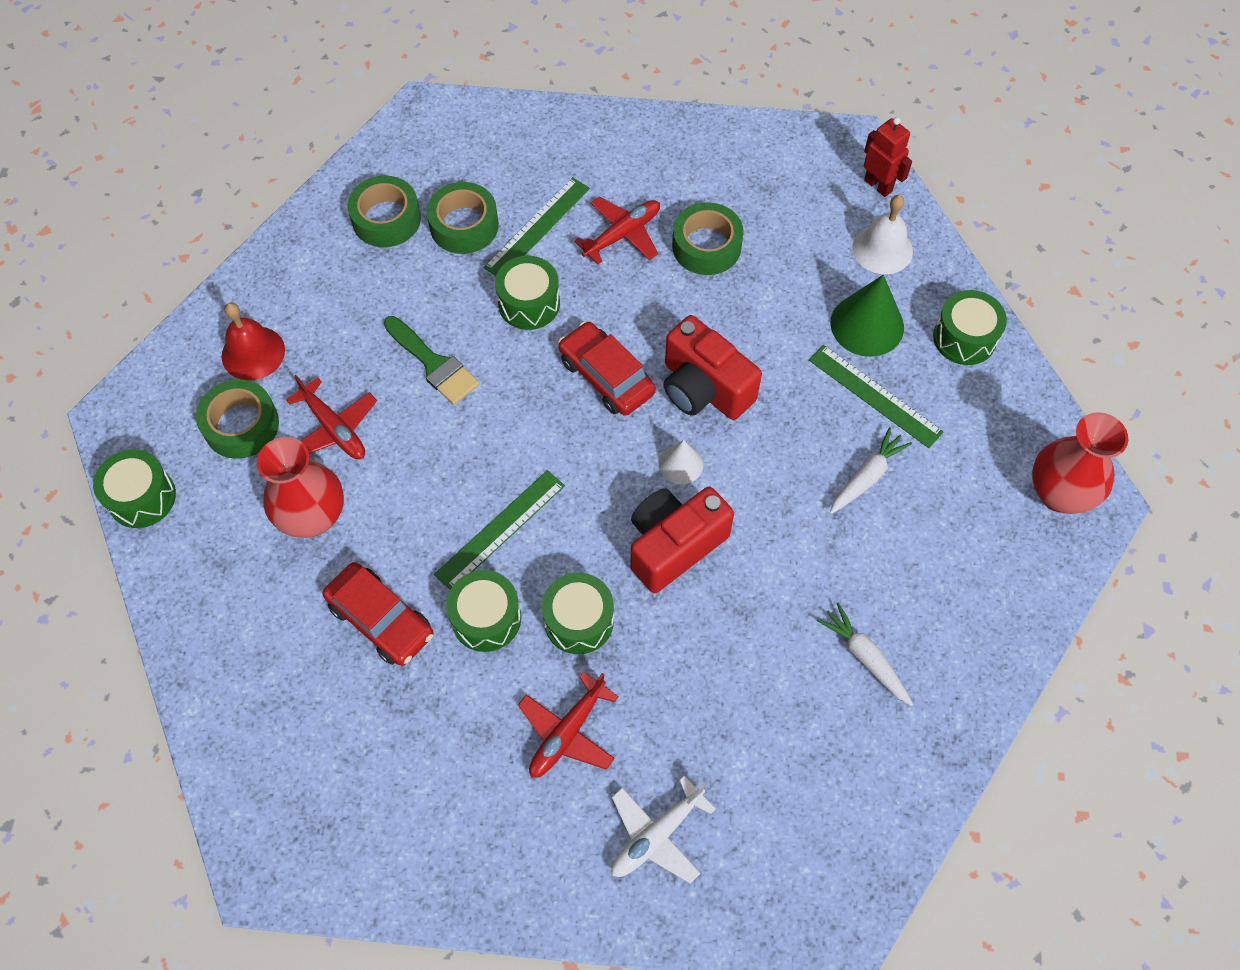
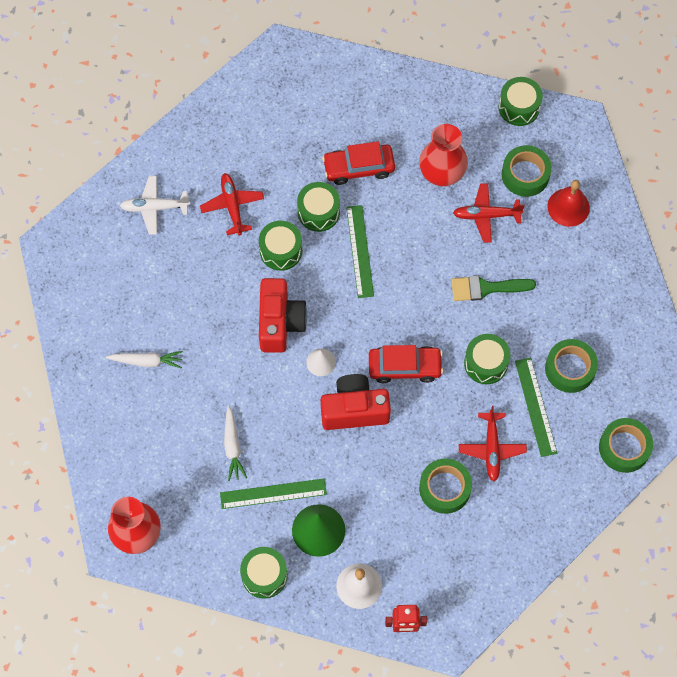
camera: 130 degrees right, 5 degrees up
(386, 219) = (609, 331): green tape -> green tape (624, 448)
(656, 835) = (154, 207): white plane -> white plane turned 90 degrees counterclockwise

